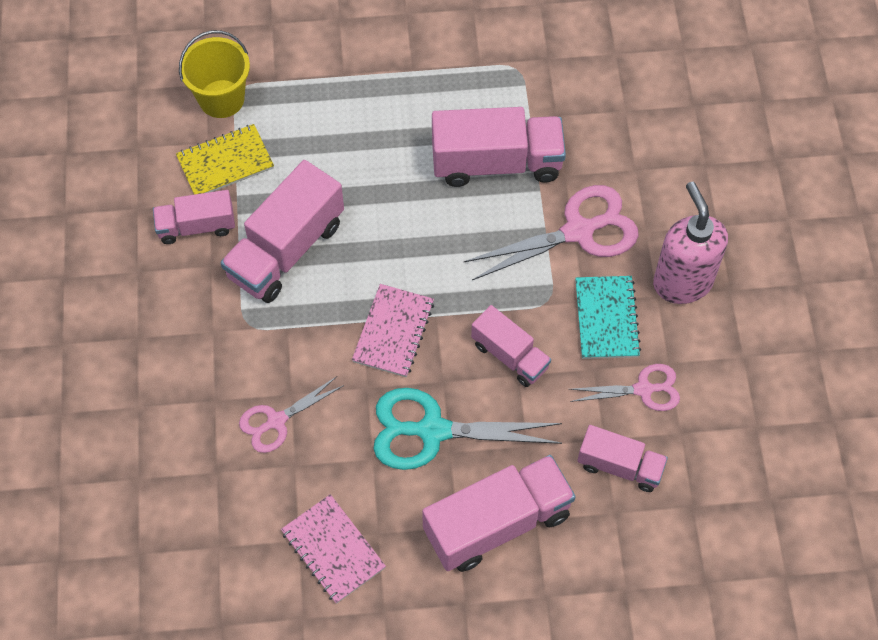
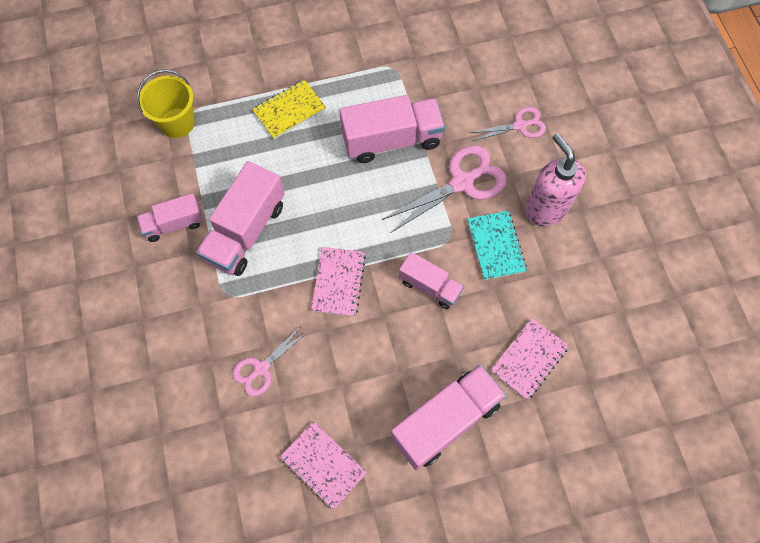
camera: 10 degrees left, 5 degrees up
(225, 162) = (188, 171): yellow notebook -> yellow notebook (289, 110)
(432, 430) = (382, 355): turquoise scissors -> none
(620, 466) = (528, 359): pink truck -> pink notebook
(643, 389) = (534, 296): pink scissors -> pink scissors (520, 125)

